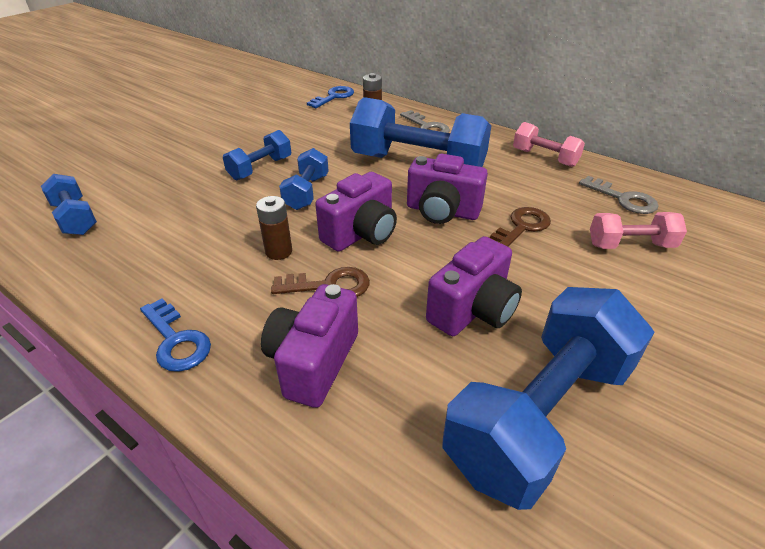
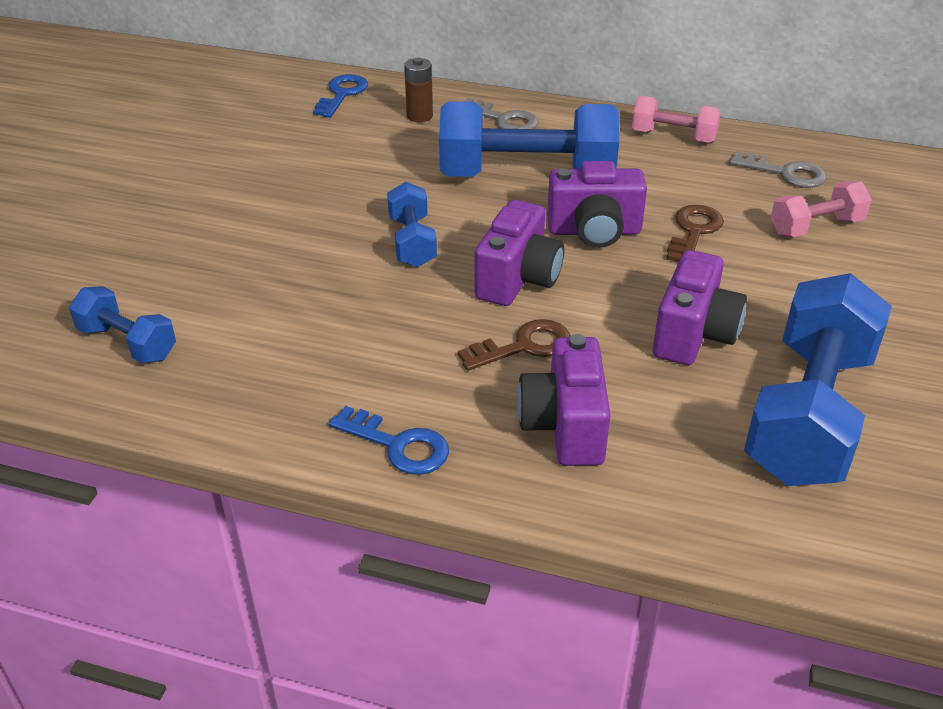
camera: 20 degrees left, 0 degrees up
(260, 168) = (324, 222): blue dumbbell -> none
(279, 251) = (435, 322): brown battery -> none

